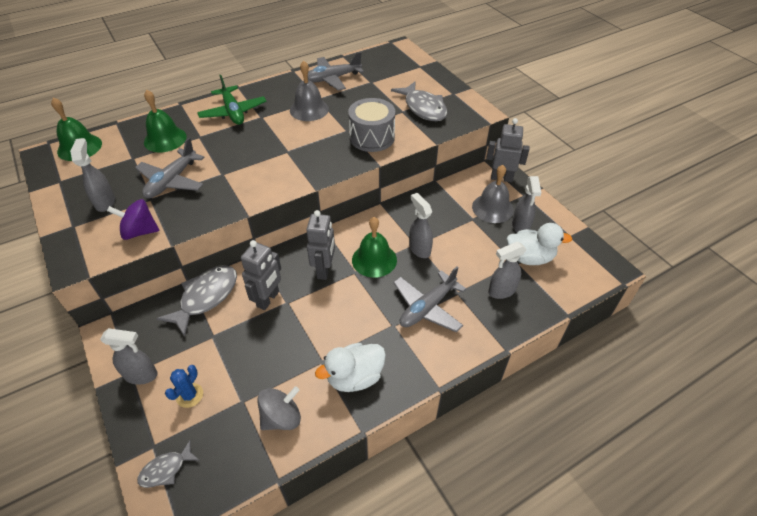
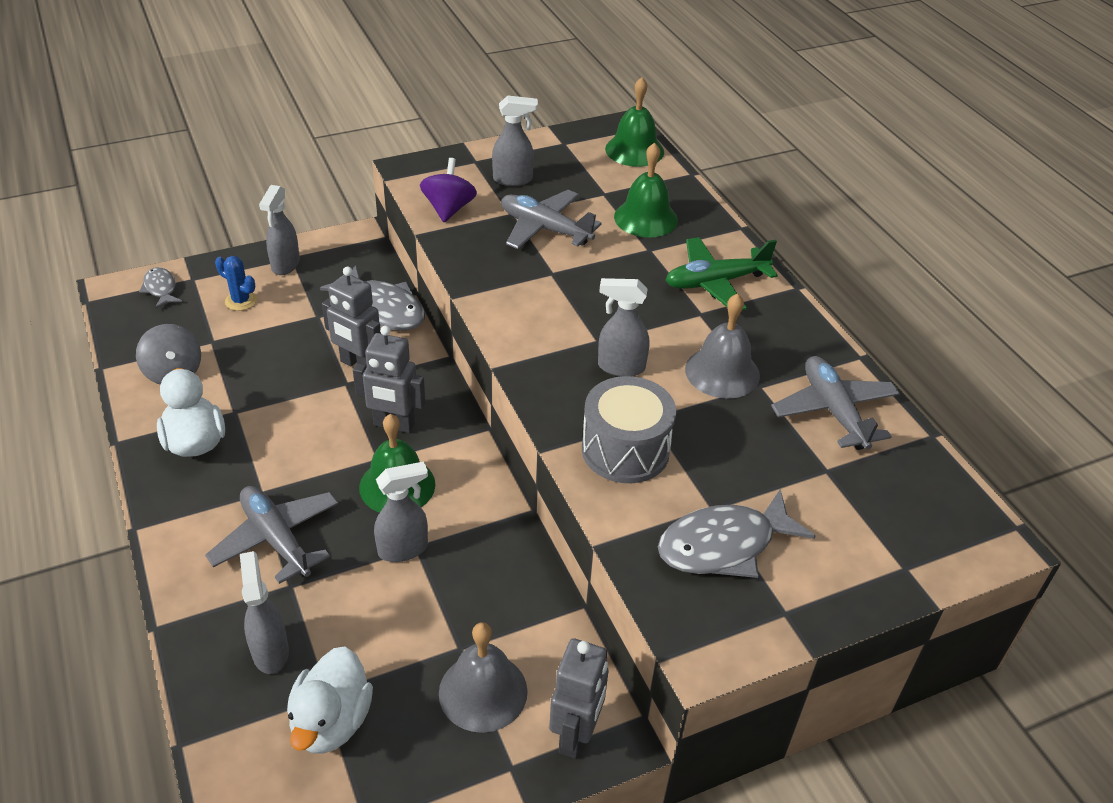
camera: 95 degrees right, 5 degrees down
(520, 226) = (418, 730): grey spray bottle -> grey spray bottle (620, 367)

